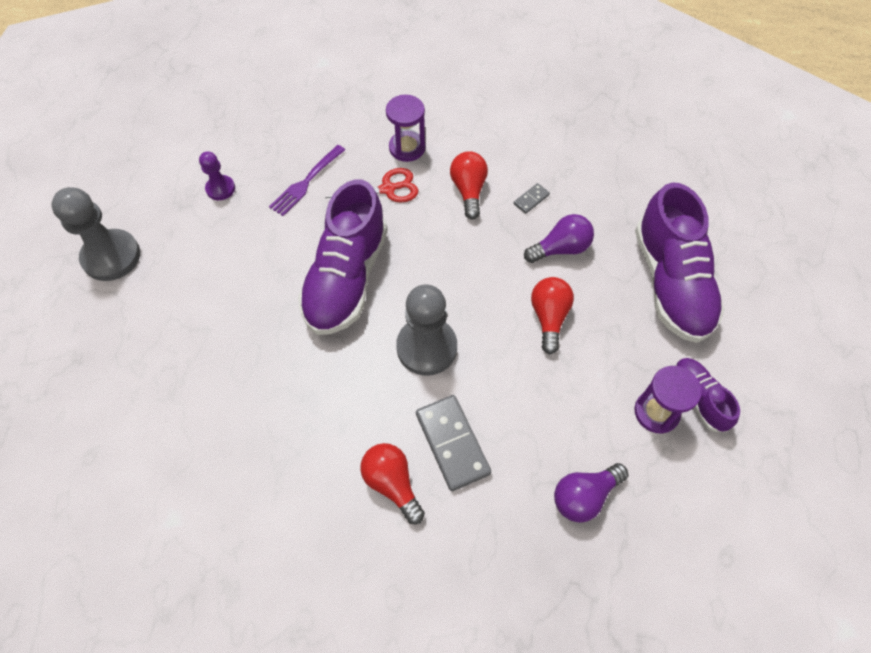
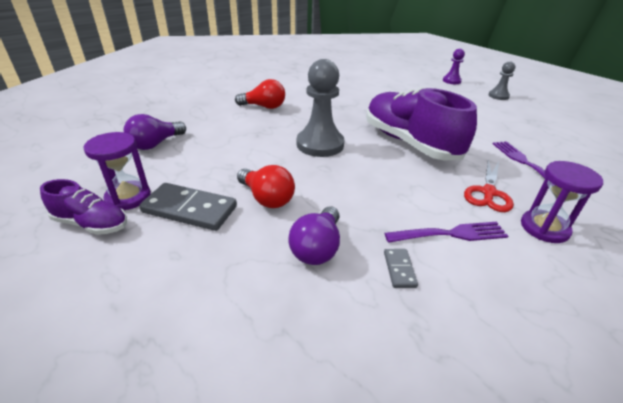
camera: 130 degrees right, 25 degrees down
(111, 256) = (498, 96): grey pawn -> grey pawn, size x0.54
(220, 188) = (539, 134): purple pawn -> purple pawn (451, 81)
(452, 443) = (253, 126): grey domino -> grey domino (189, 209)
(468, 191) = (450, 234): red light bulb -> purple fork
(584, 496) = (155, 144): purple light bulb -> purple light bulb turned 150 degrees counterclockwise
(670, 282) = (177, 298): purple shoe -> none

